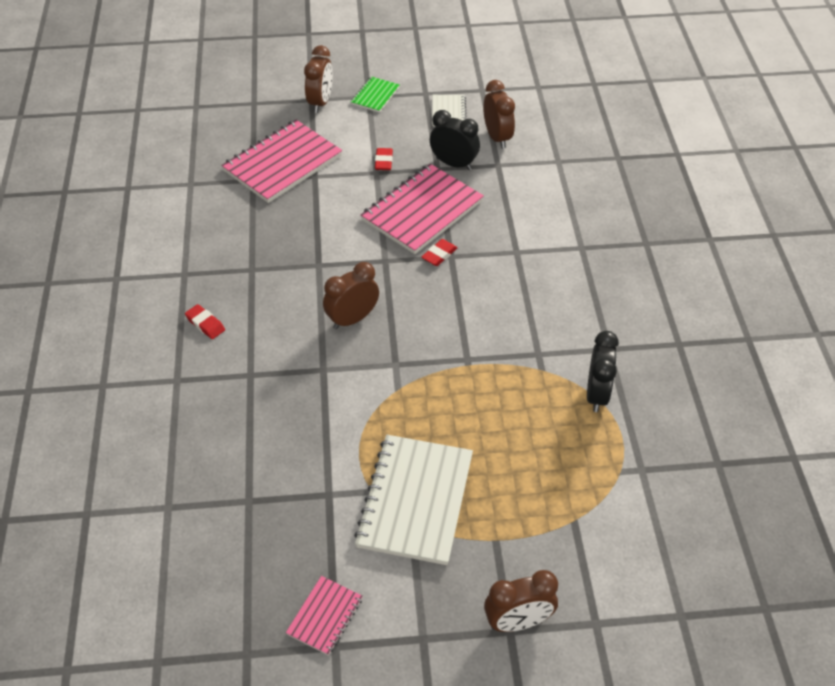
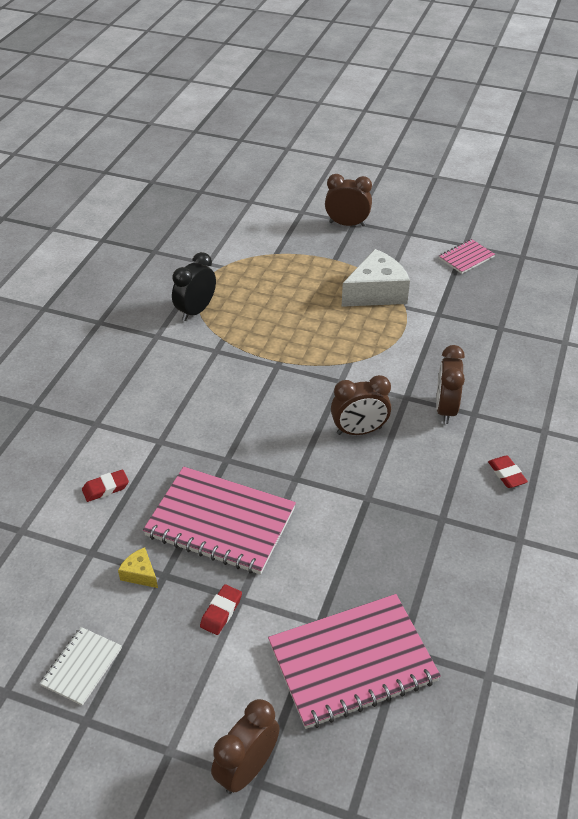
camera: 155 degrees left, 5 degrees down
(375, 96) = (159, 747): green notebook -> none
(415, 500) = (376, 292): white notebook -> white cheese
(422, 211) = (220, 522): pink notebook -> pink notebook turned 45 degrees clockwise
(439, 255) = (237, 464): red eraser -> red eraser (105, 488)
(454, 164) = (140, 574): black clock -> yellow cheese
(497, 137) = (58, 594): brown clock -> brown clock (445, 409)

